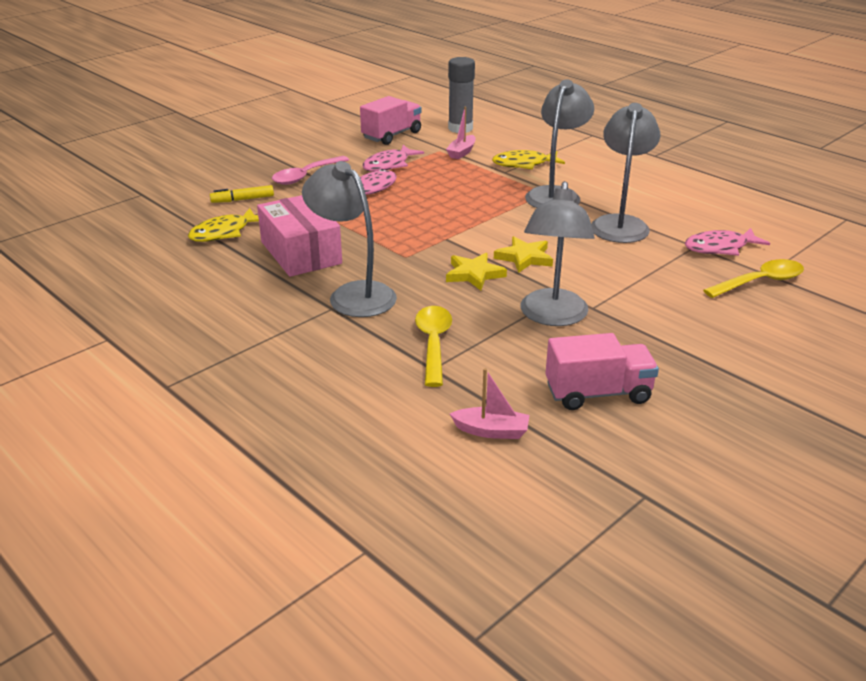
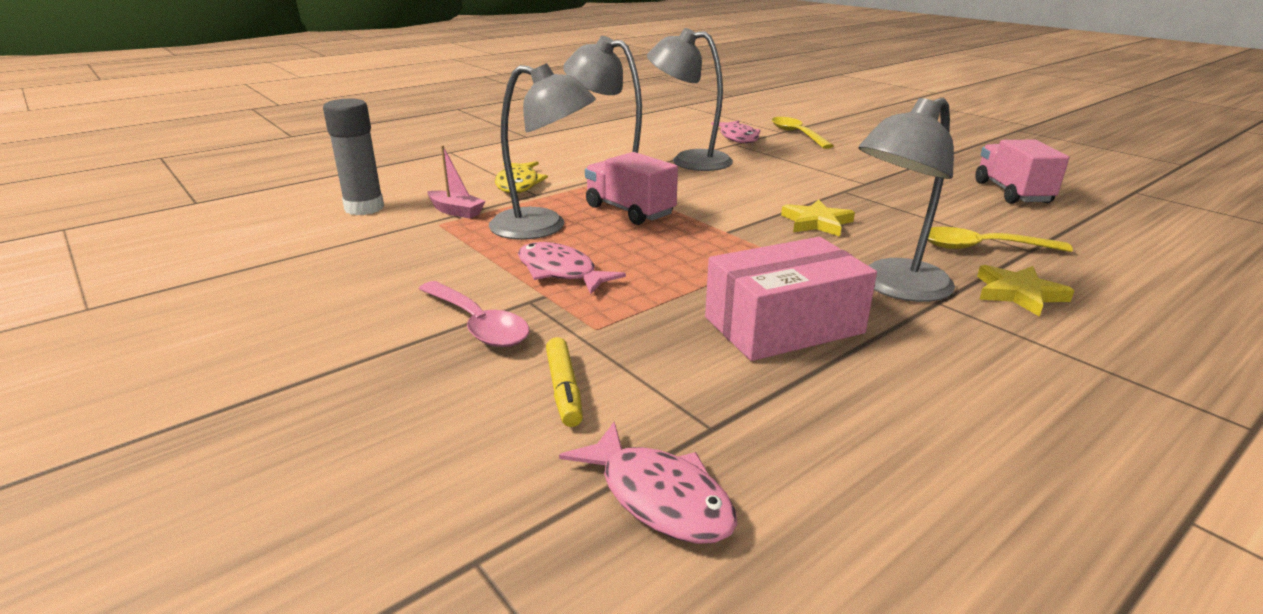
camera: 85 degrees left, 5 degrees down
(224, 233) = (715, 404): yellow fish -> none
(389, 165) = (471, 257): pink fish -> pink fish (659, 497)
(391, 135) = (346, 252): pink truck -> pink truck (629, 211)
(491, 431) = (1112, 231): pink boat -> none
(524, 258) = (771, 199): yellow star -> yellow star (1018, 293)
(552, 317) = (892, 197): grey lamp -> grey lamp (543, 227)

